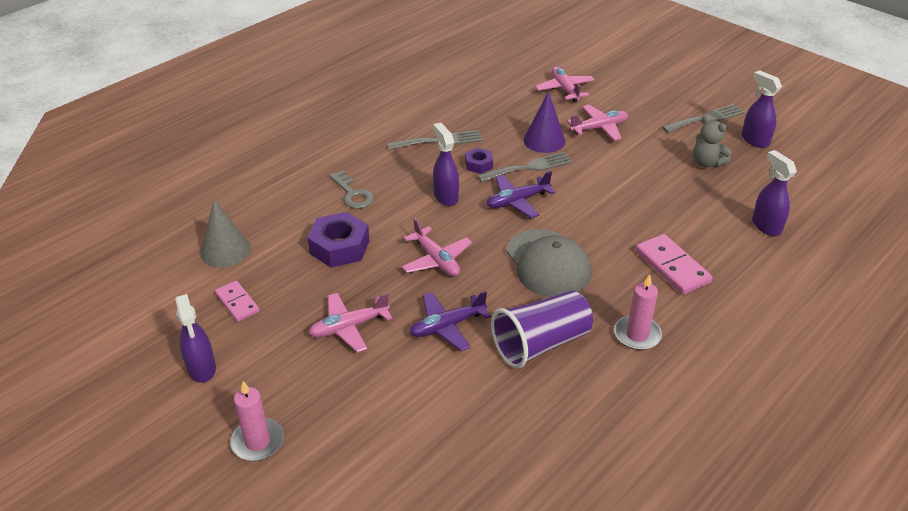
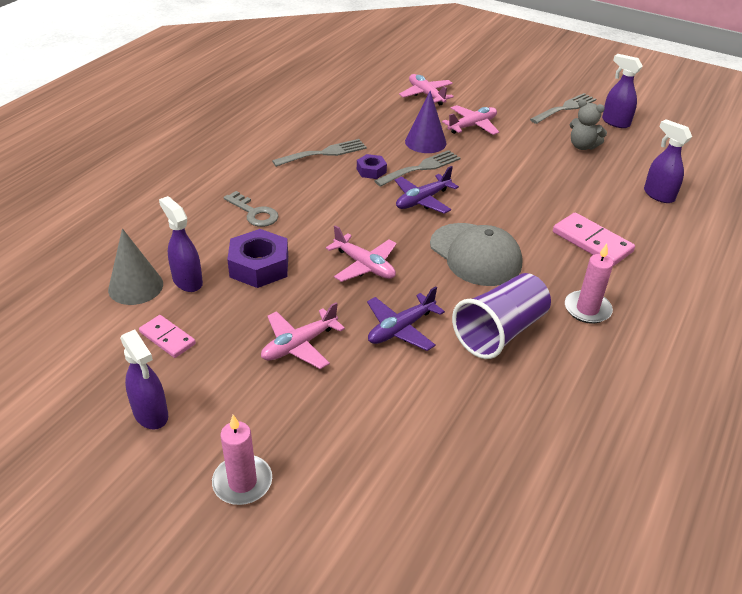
camera: 15 degrees left, 0 degrees up
(445, 196) = (350, 204): purple spray bottle -> purple spray bottle (187, 281)

